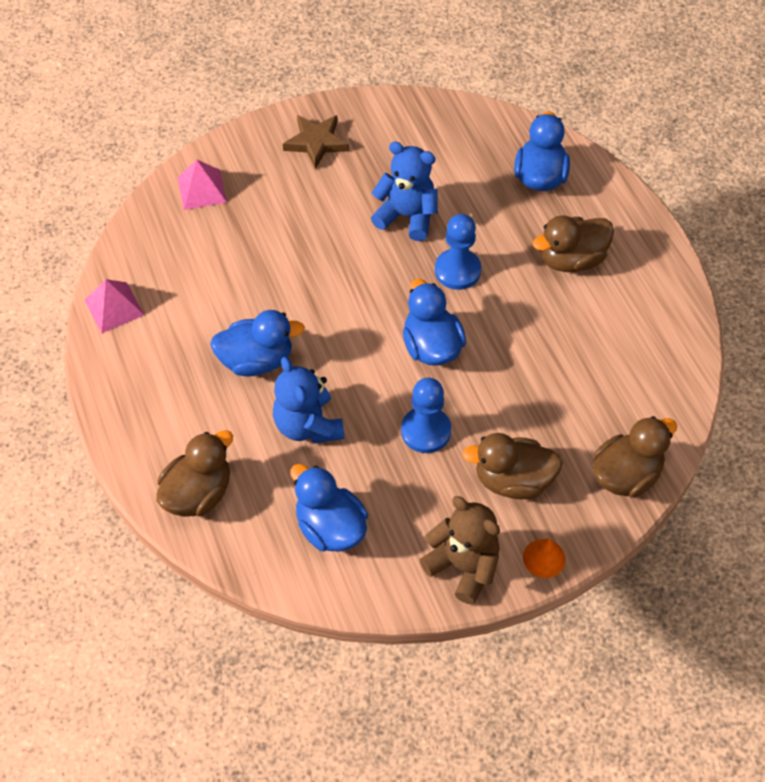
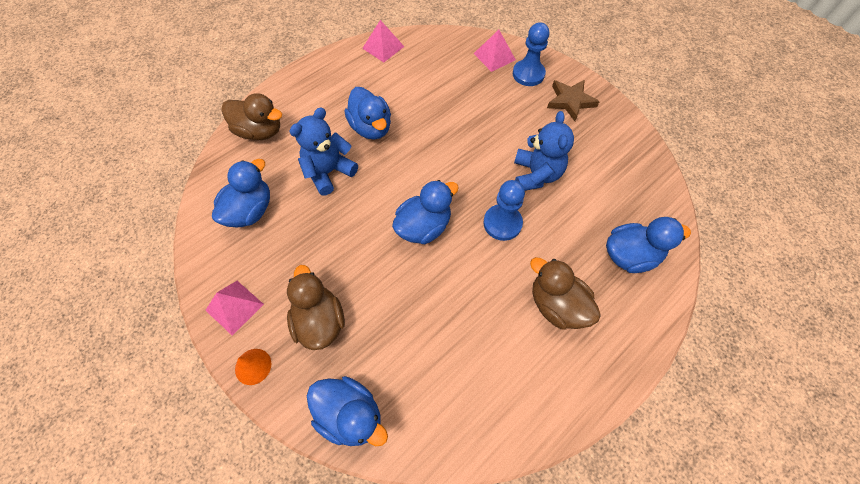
camera: 70 degrees right, 5 degrees up
(426, 431) = (346, 246): blue pawn -> blue pawn (528, 74)
(463, 566) = (234, 307): brown teddy bear -> pink pyramid
(626, 475) = (350, 414): brown duck -> blue duck

